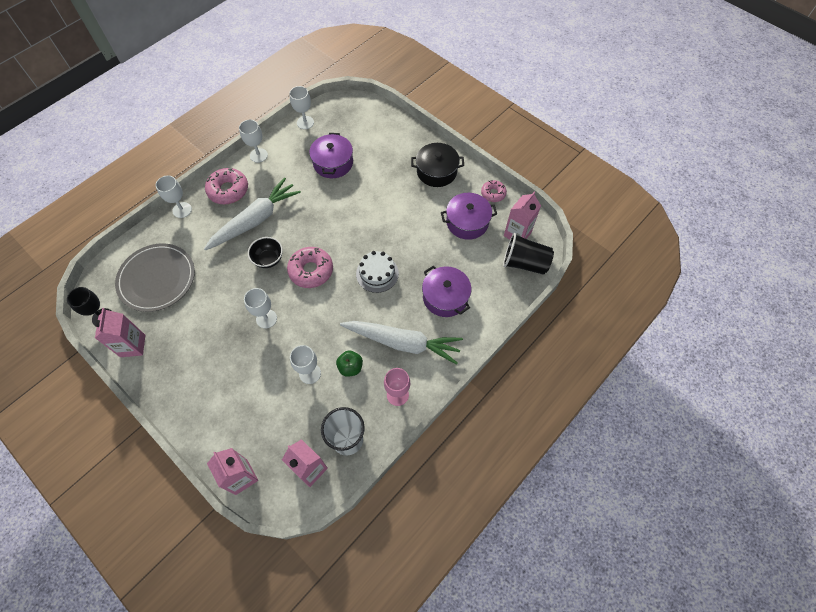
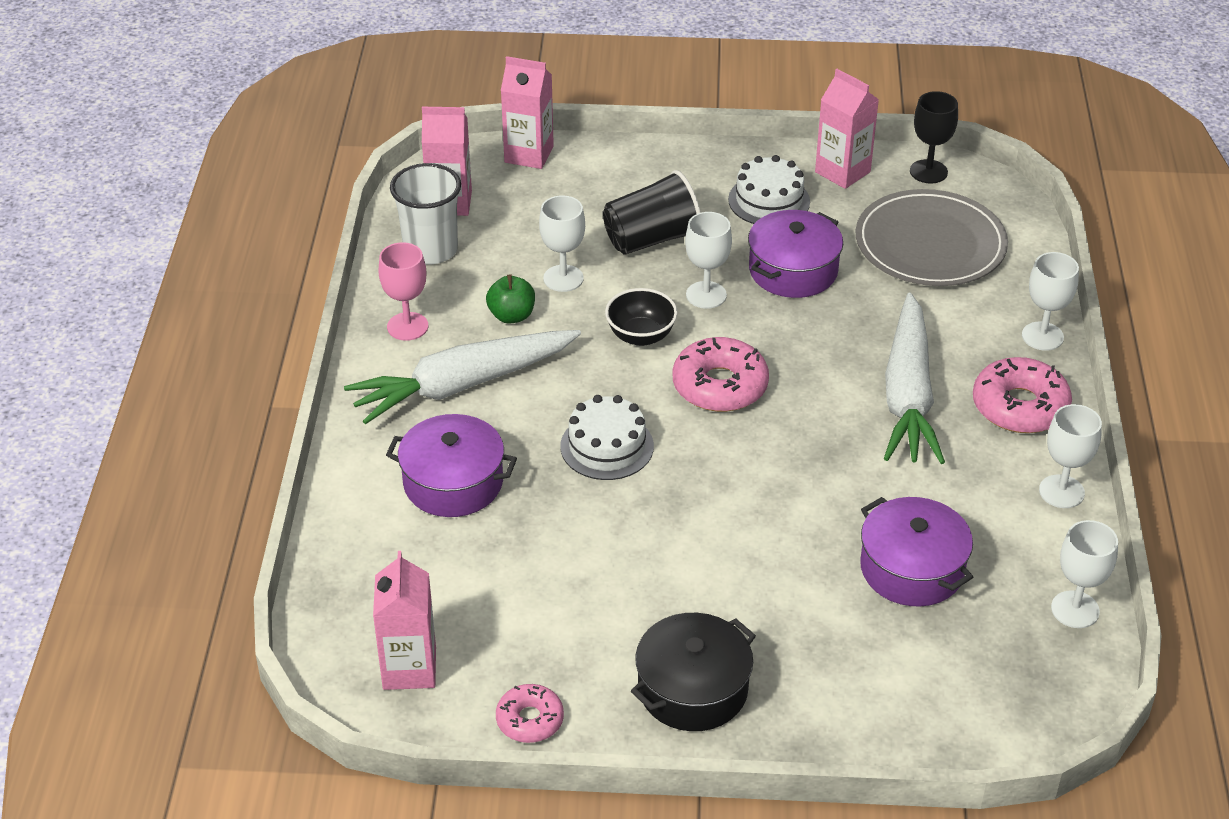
camera: 140 degrees right, 20 degrees down
(181, 353) = (769, 200): none -> white cake
(268, 259) = (807, 359): black bowl -> black bowl (641, 336)
(467, 222) = (530, 628): purple pot -> purple pot (793, 270)
(524, 263) = (352, 624): black cup -> black cup (652, 239)

